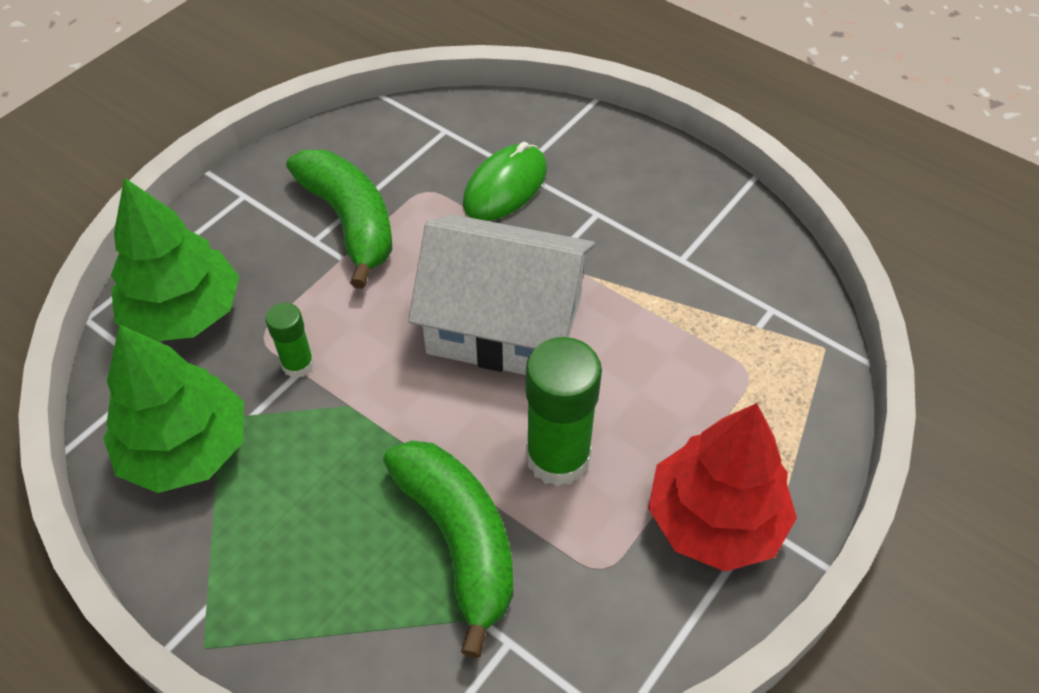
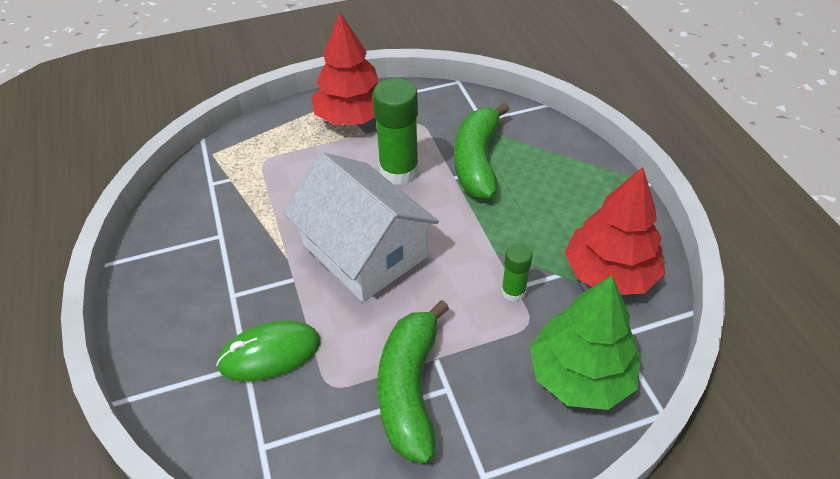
camera: 145 degrees left, 5 degrees down
(186, 449) = (609, 273): green tree -> red tree

